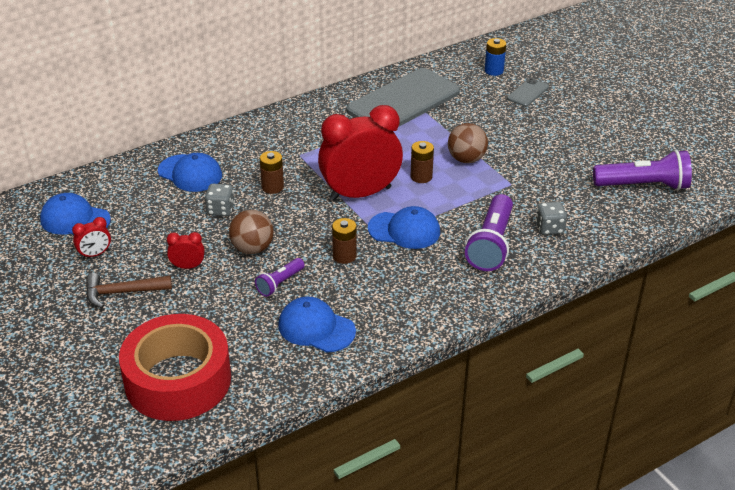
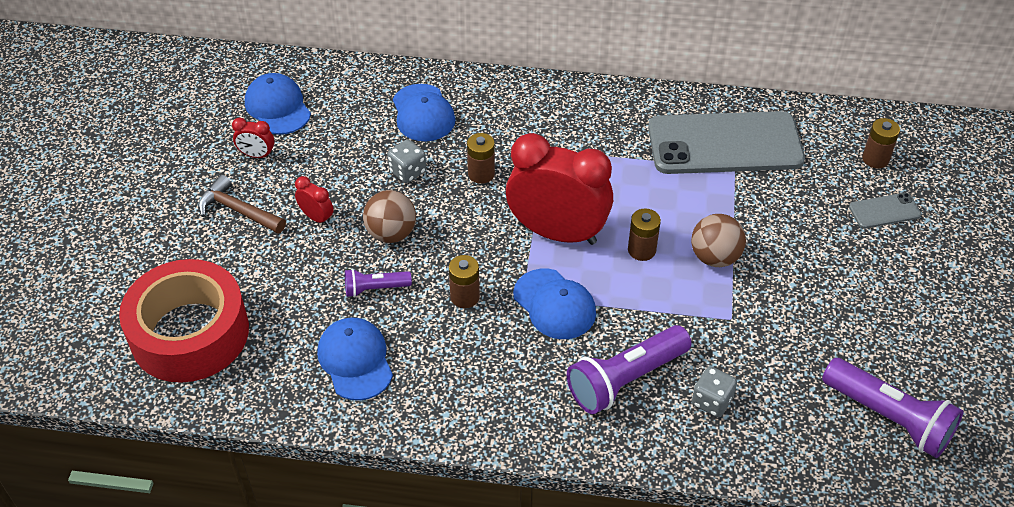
camera: 40 degrees right, 10 degrees up
(494, 71) = (875, 159): blue battery -> brown battery

